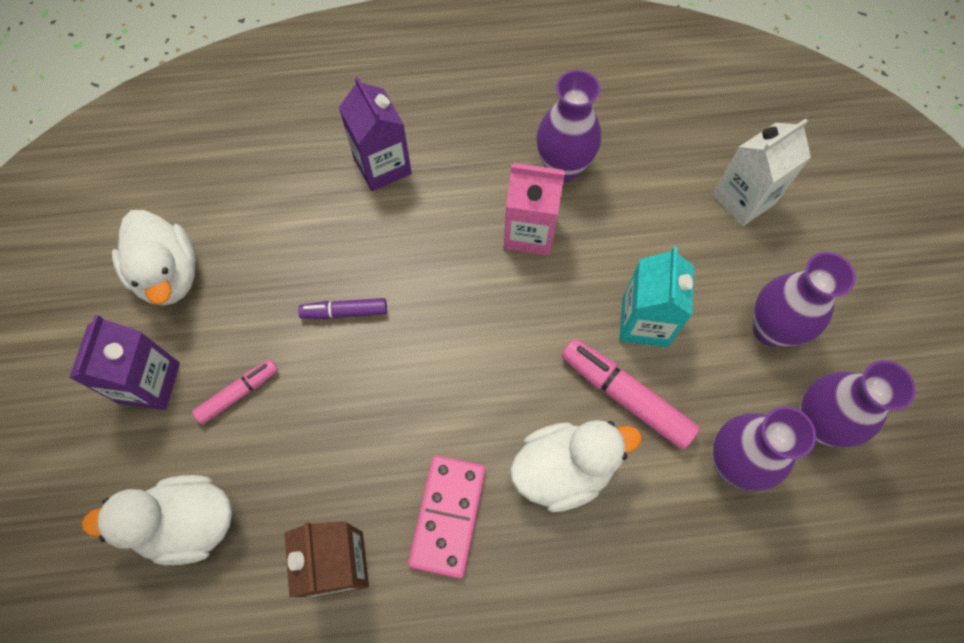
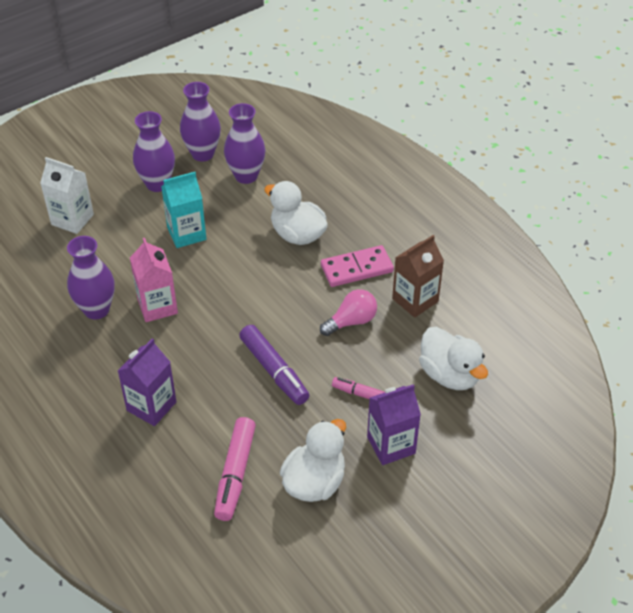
camera: 120 degrees left, 20 degrees down
(344, 312) = (274, 370): purple marker -> purple marker, size x1.66
(359, 449) = (351, 321): none -> pink light bulb
(625, 396) = (238, 226): pink marker -> pink marker (235, 474)

